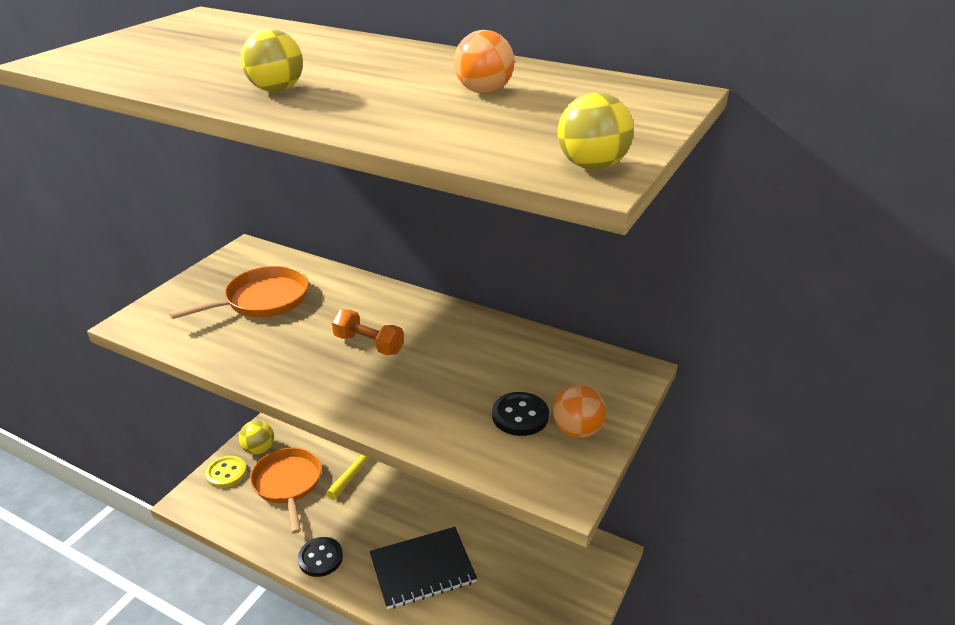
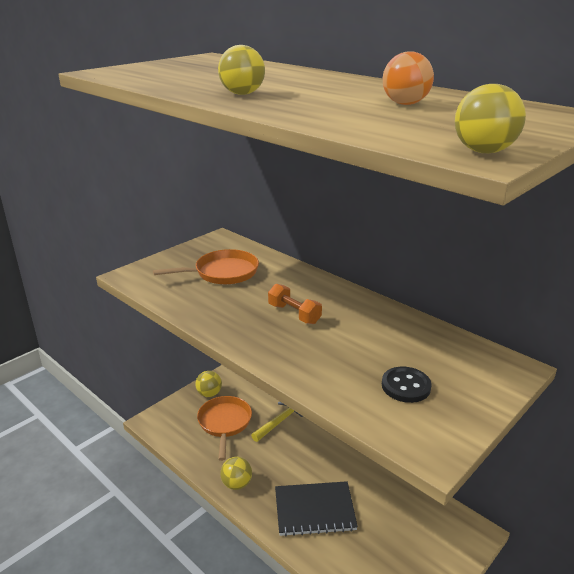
camera: 15 degrees right, 5 degrees down
(226, 473) = (182, 407): yellow button -> none
(320, 558) = (236, 484): black button -> yellow ball
(577, 430) = (454, 406): orange ball -> none

